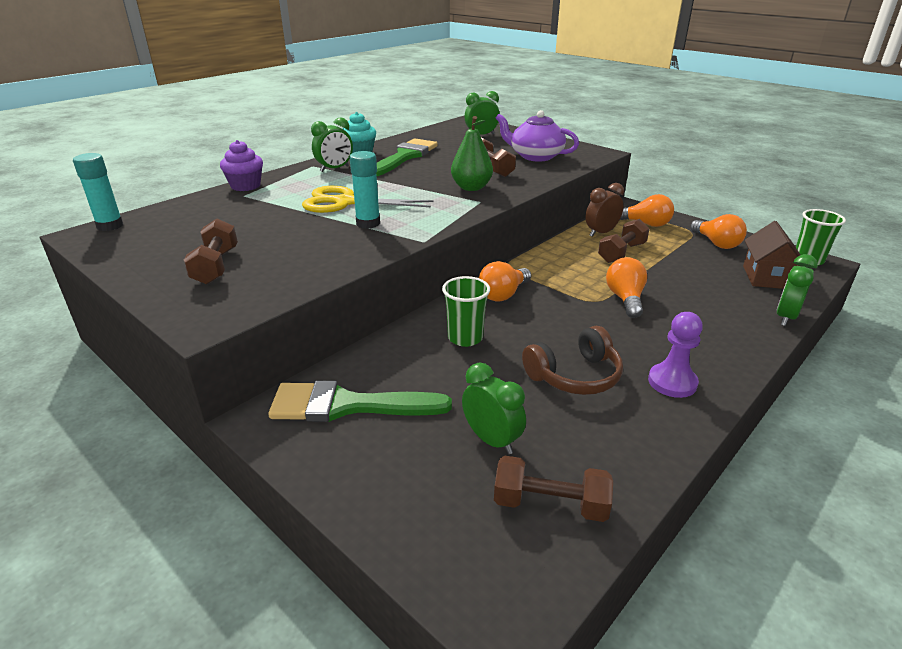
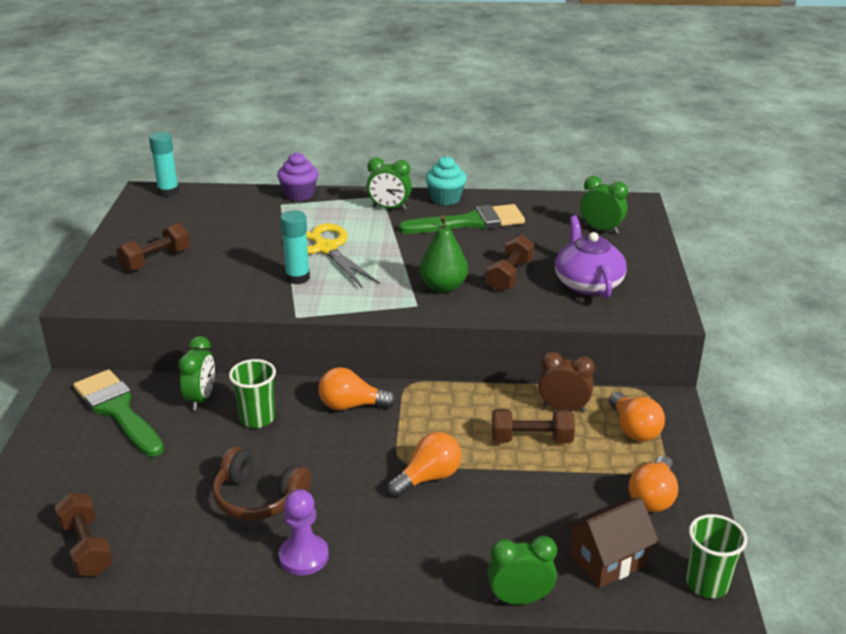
camera: 50 degrees right, 0 degrees up
(491, 440) = (135, 491): green clock -> green clock (201, 399)

